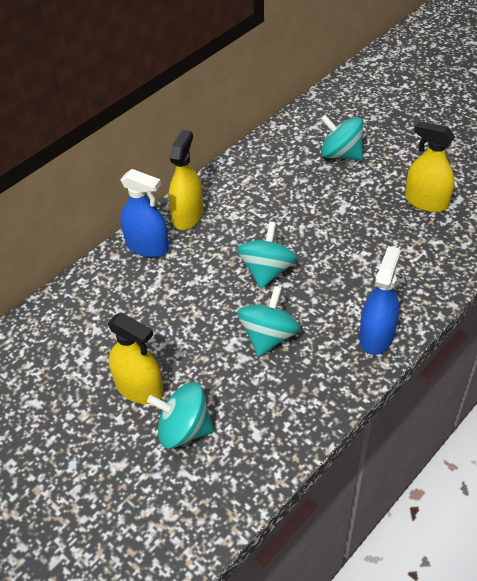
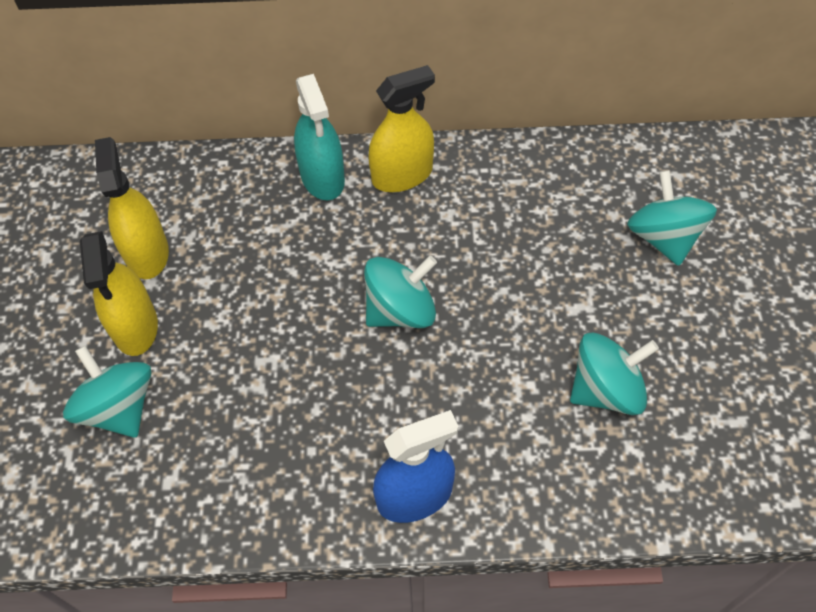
camera: 45 degrees right, 10 degrees up
(147, 246) = (322, 177): blue spray bottle -> turquoise spray bottle
(268, 336) = (309, 387): turquoise spinning top -> turquoise spinning top (606, 389)
(426, 202) = (689, 387): yellow spray bottle -> yellow spray bottle (147, 253)

